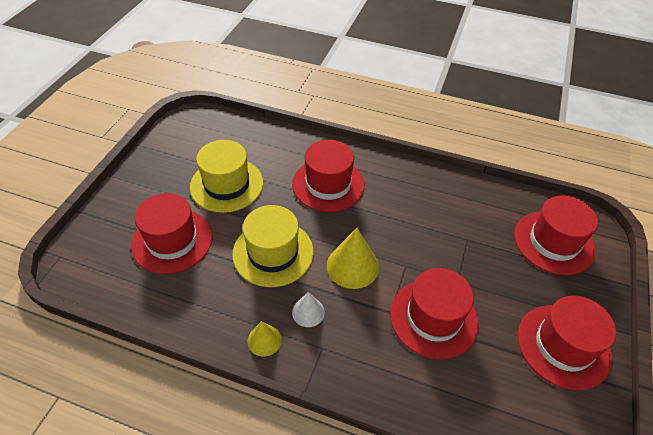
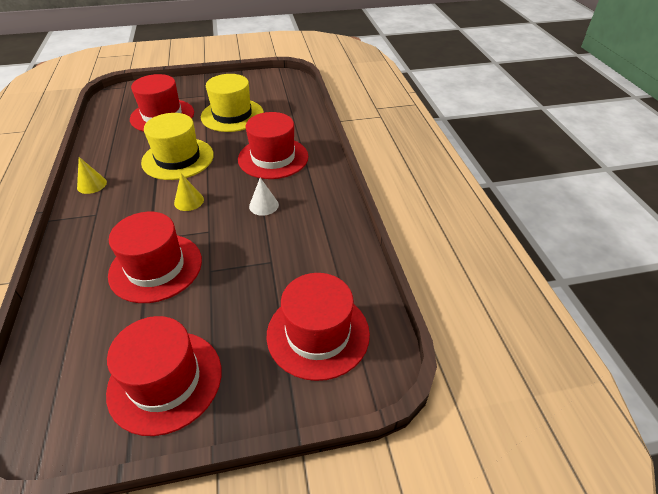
camera: 60 degrees right, 5 degrees down
(308, 312) = (127, 195): white cone -> white cone (263, 205)
(352, 266) = (189, 201): yellow cone -> yellow cone, size x0.58

